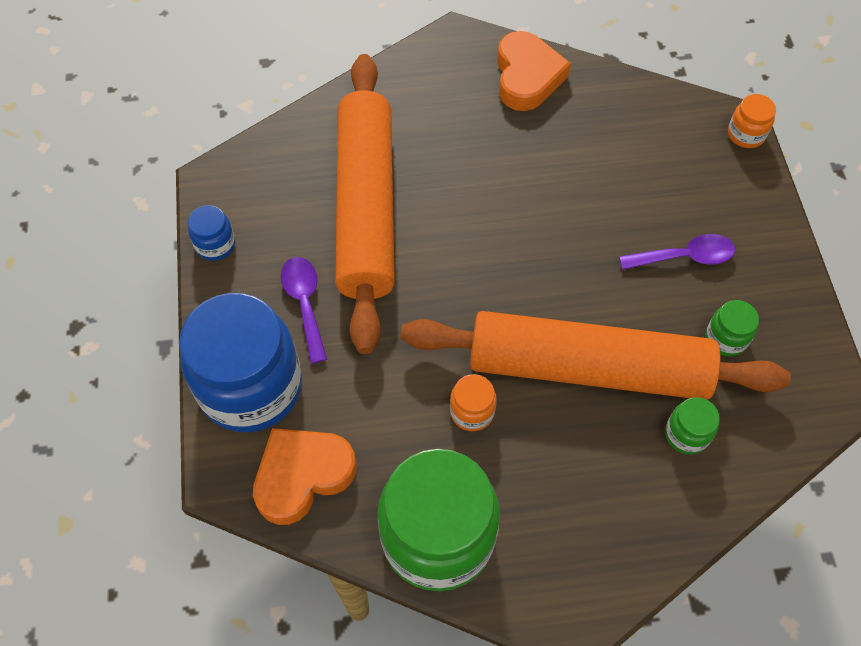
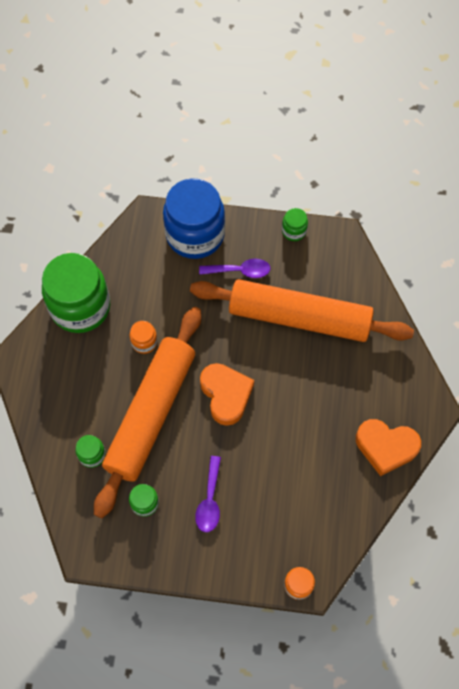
camera: 105 degrees right, 5 degrees up
(215, 245) = (294, 231): blue jar -> green jar
(302, 476) = (135, 250): orange heart -> orange heart (226, 395)

